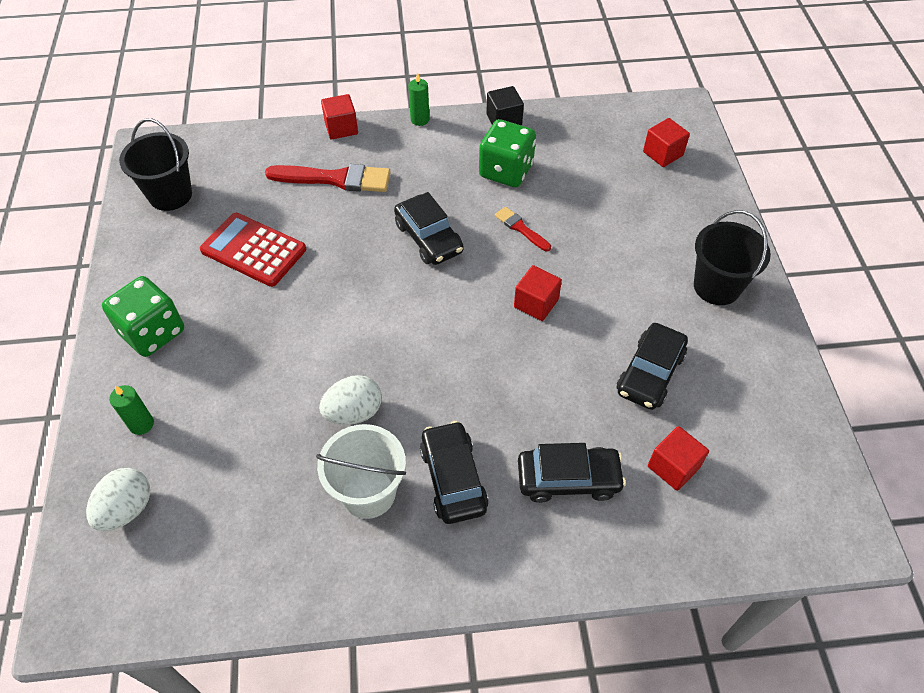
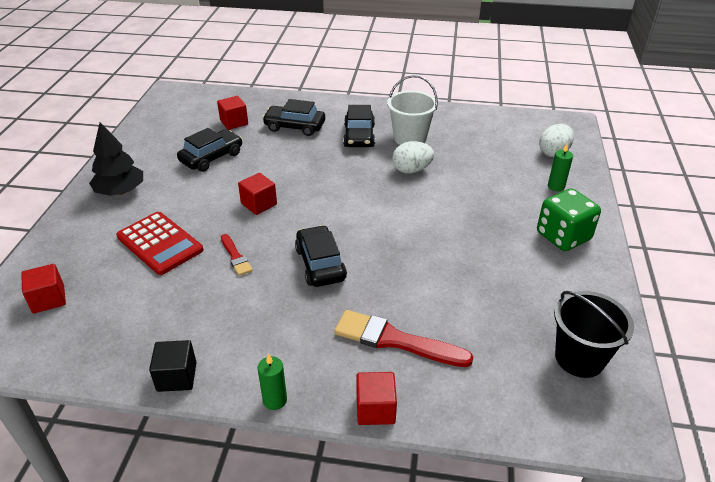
camera: 165 degrees left, 15 degrees down
(253, 250) = (483, 283): red calculator -> red calculator (159, 243)
(506, 171) = (214, 313): green dice -> none
(716, 286) = (120, 191): black bucket -> black tree

